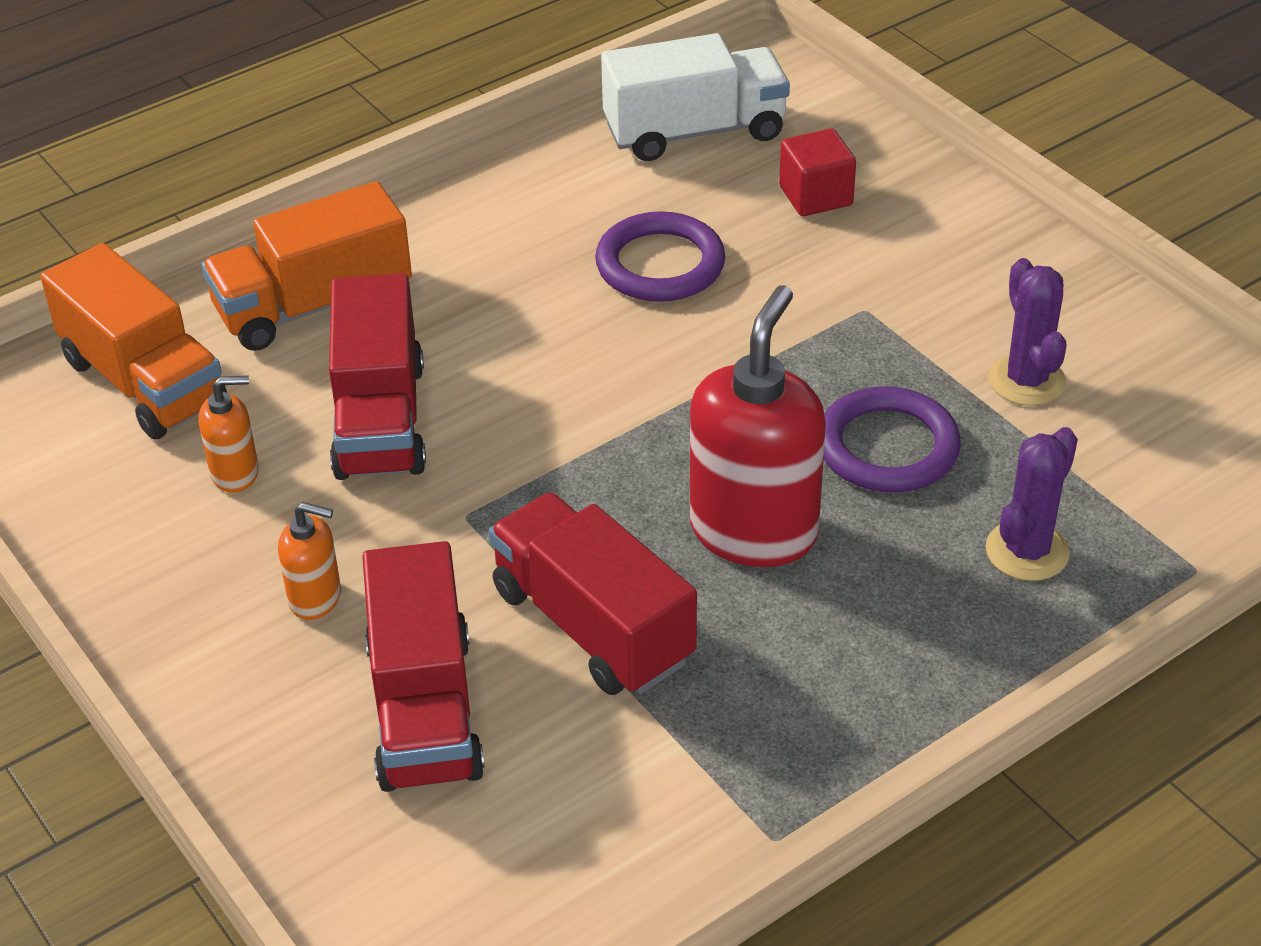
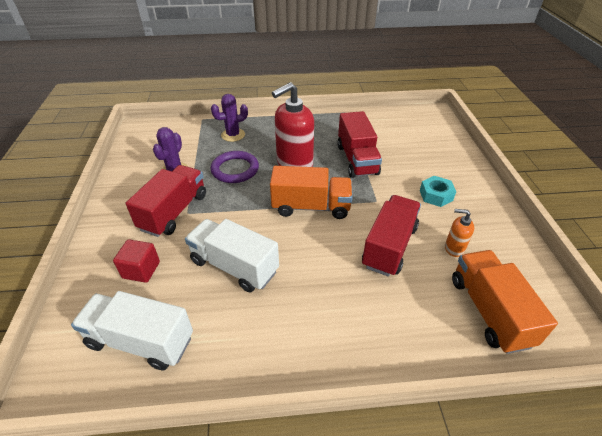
camera: 150 degrees left, 0 degrees up
(313, 305) = (395, 319): orange truck -> orange truck (311, 207)
(315, 598) = (436, 195): orange soap dispenser -> turquoise nut
(424, 709) = (414, 158): red truck -> red truck (174, 212)
(660, 264) = (234, 266): purple ring -> white truck

